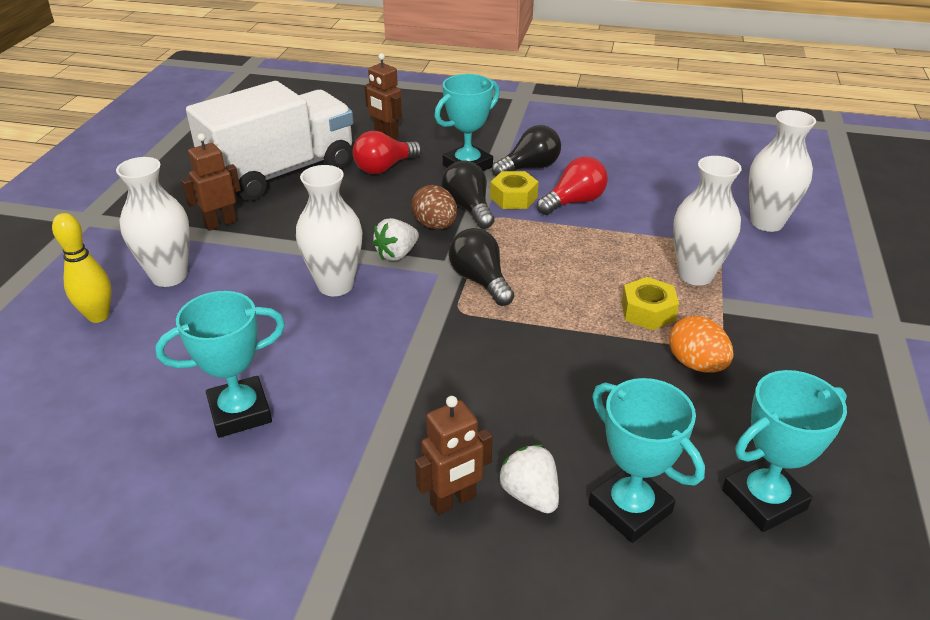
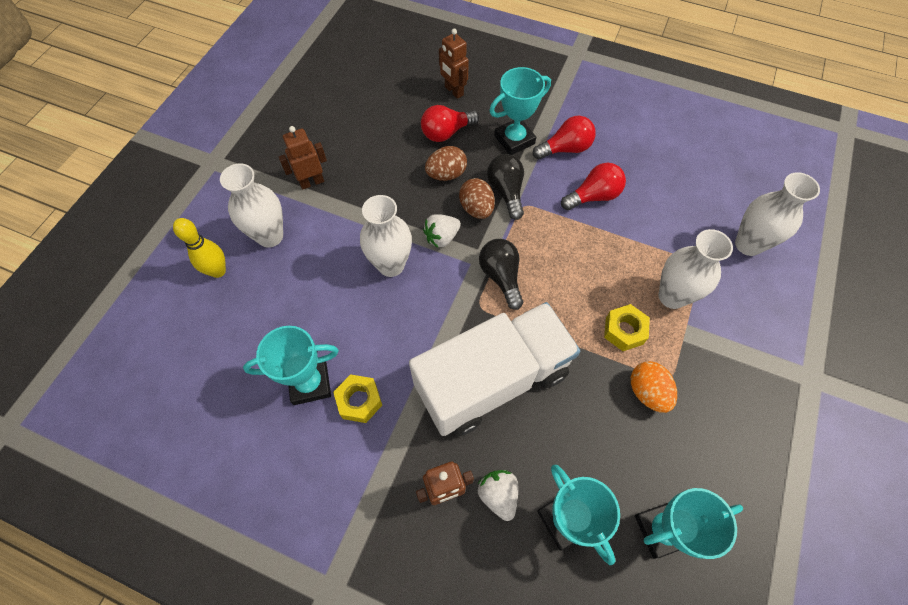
camera: 10 degrees right, 25 degrees up
(281, 172) = (364, 127): white truck -> white truck (492, 380)
(391, 201) = (446, 174): none -> brown egg
(513, 197) = (545, 184): yellow nut -> yellow nut (359, 401)
(529, 168) = (565, 149): black light bulb -> red light bulb

